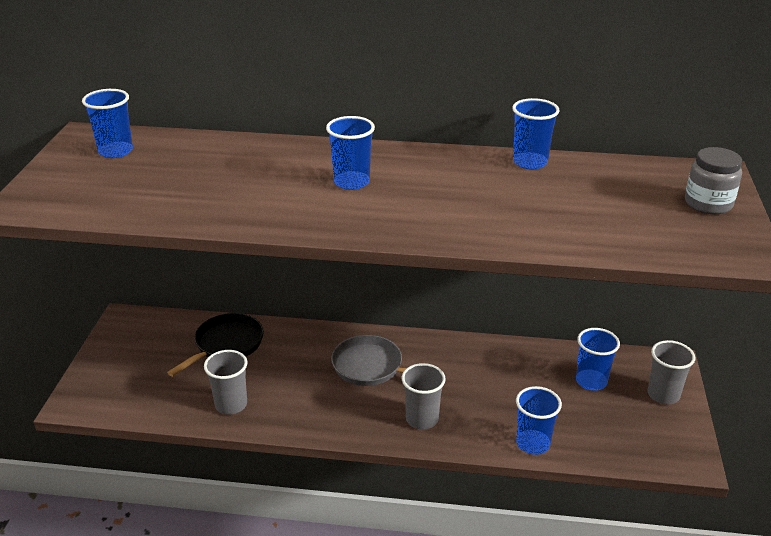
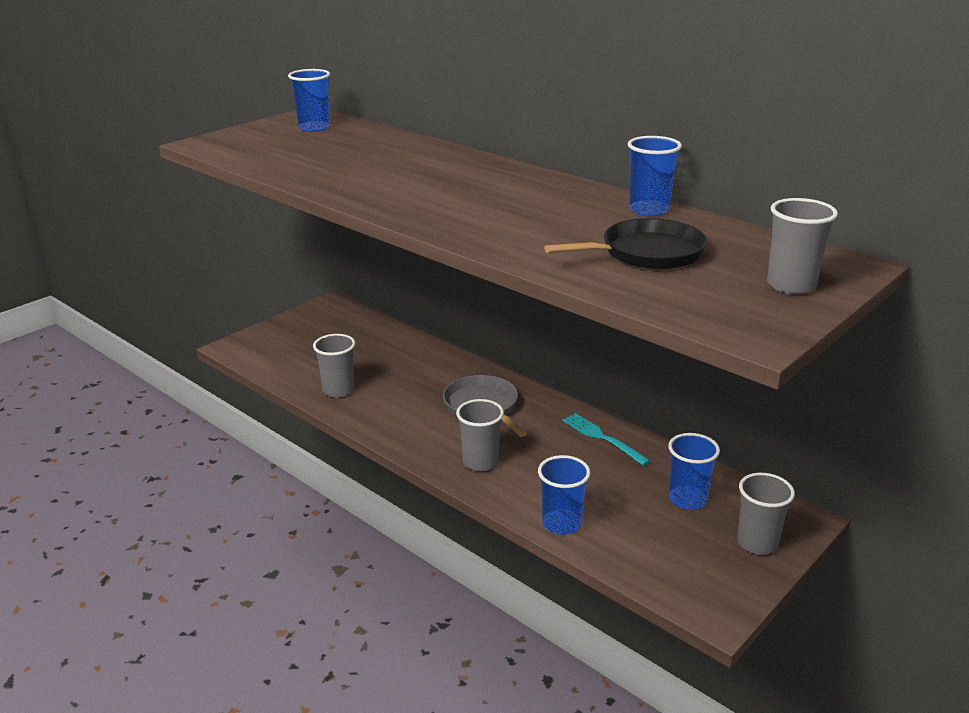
camera: 35 degrees right, 5 degrees down
(226, 345) = (383, 348): black pan -> black pan (646, 253)
(351, 182) = (457, 185): blue cup -> none
(486, 356) = (602, 438): none -> turquoise fork
(708, 204) = (791, 285): grey jar -> grey cup

